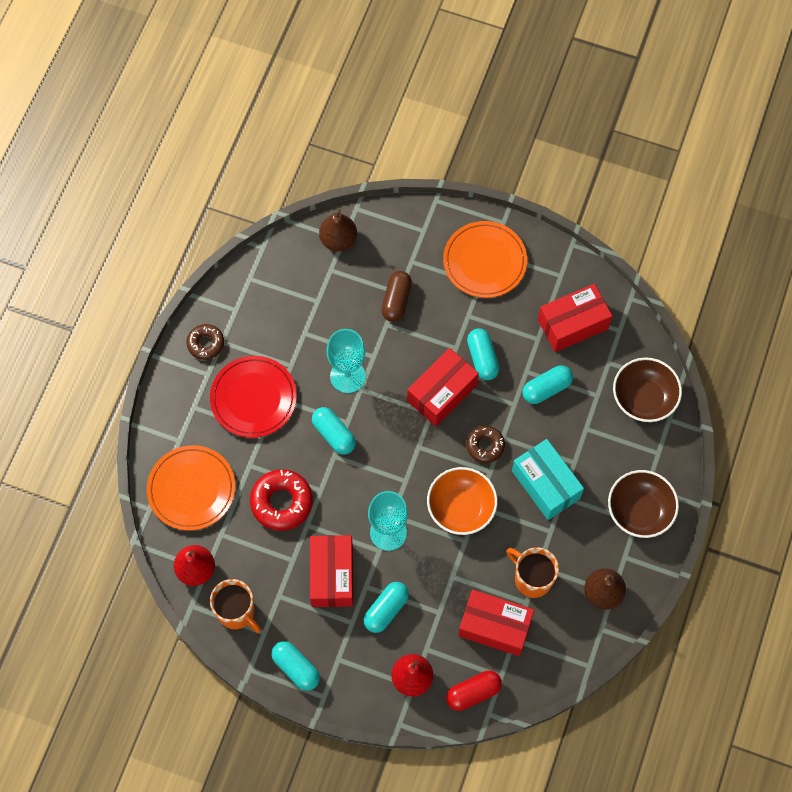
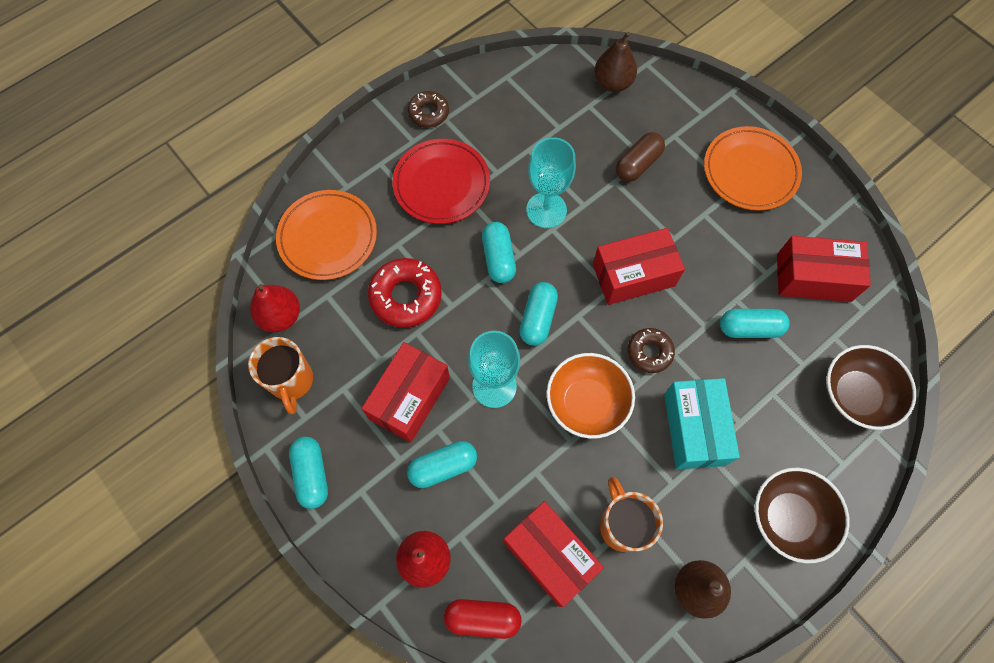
camera: 30 degrees right, 0 degrees up
(482, 358) = (696, 262): turquoise capsule -> turquoise capsule (538, 318)

